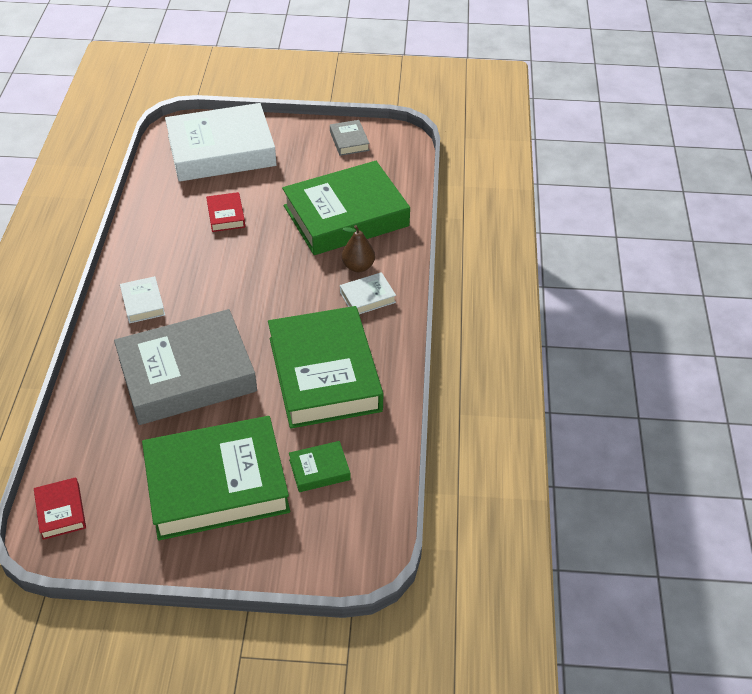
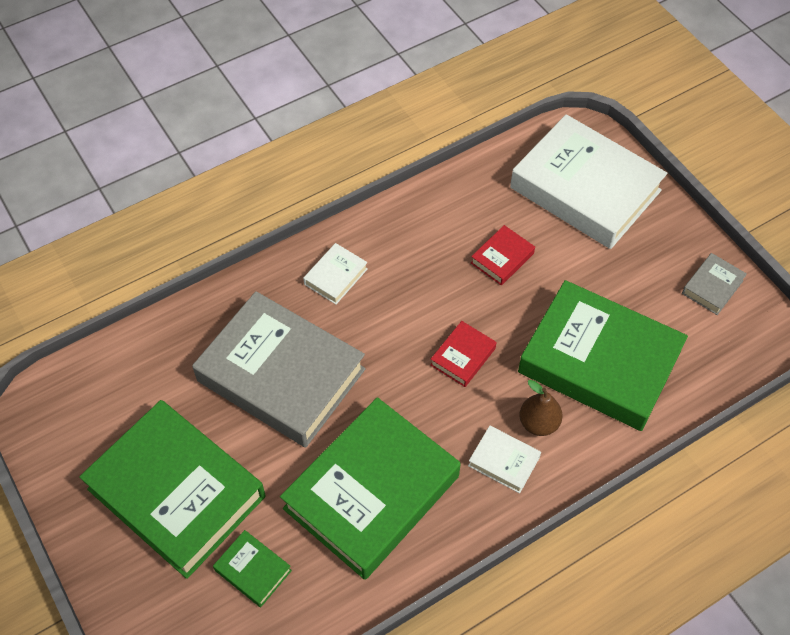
camera: 55 degrees right, 10 degrees up
(61, 511) = (70, 392): red book -> red book (463, 356)

